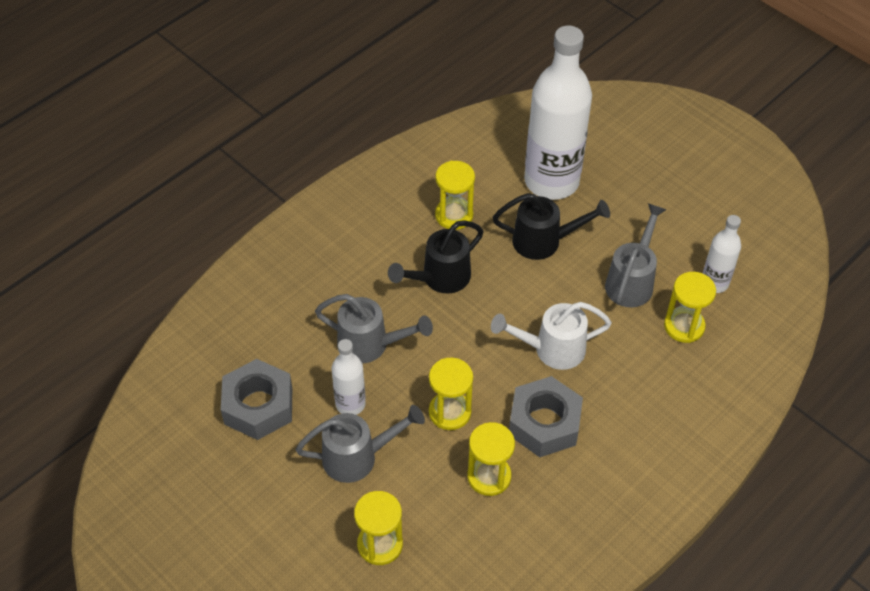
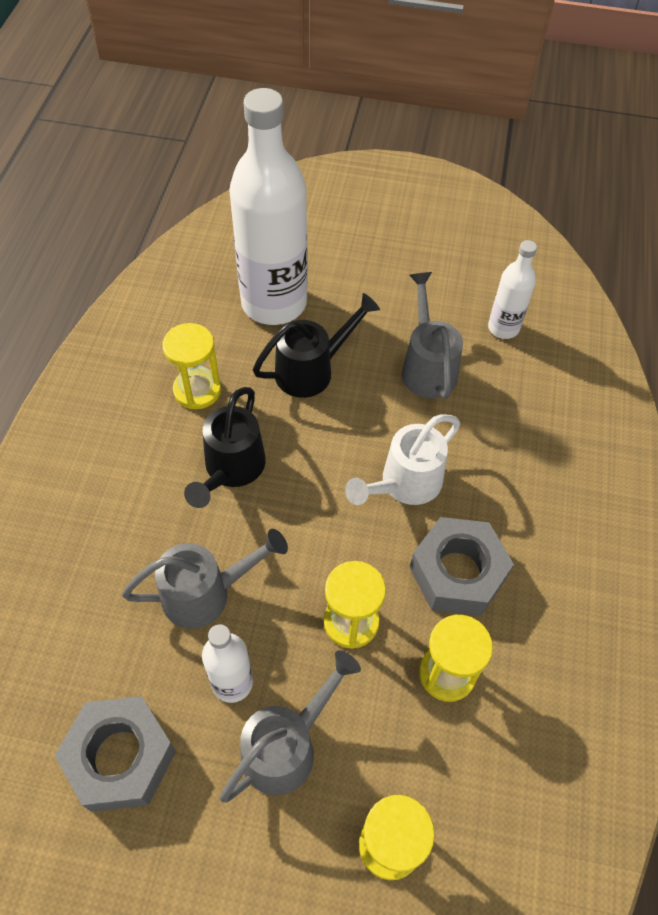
camera: 35 degrees left, 5 degrees up
(684, 326) = (510, 387): yellow hourglass -> none

